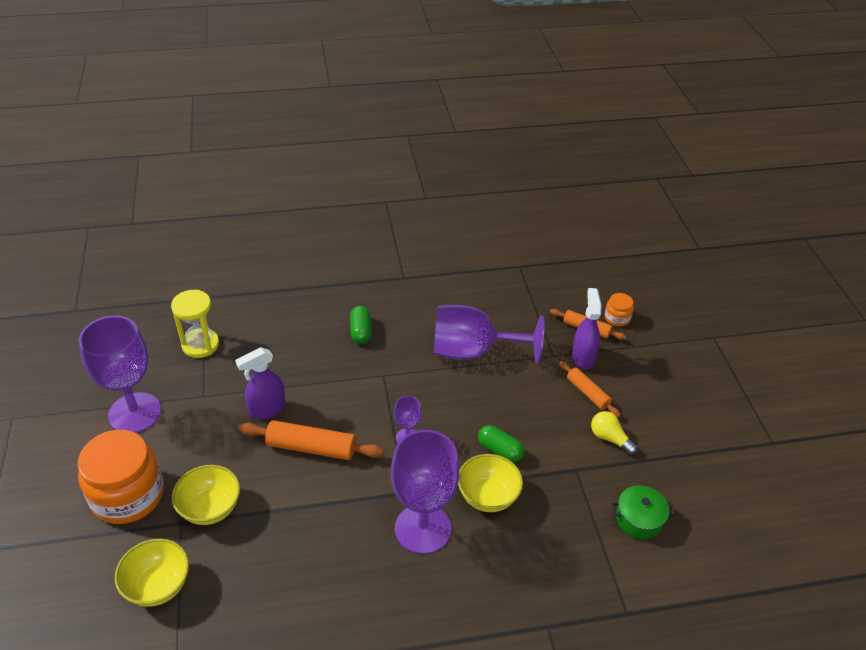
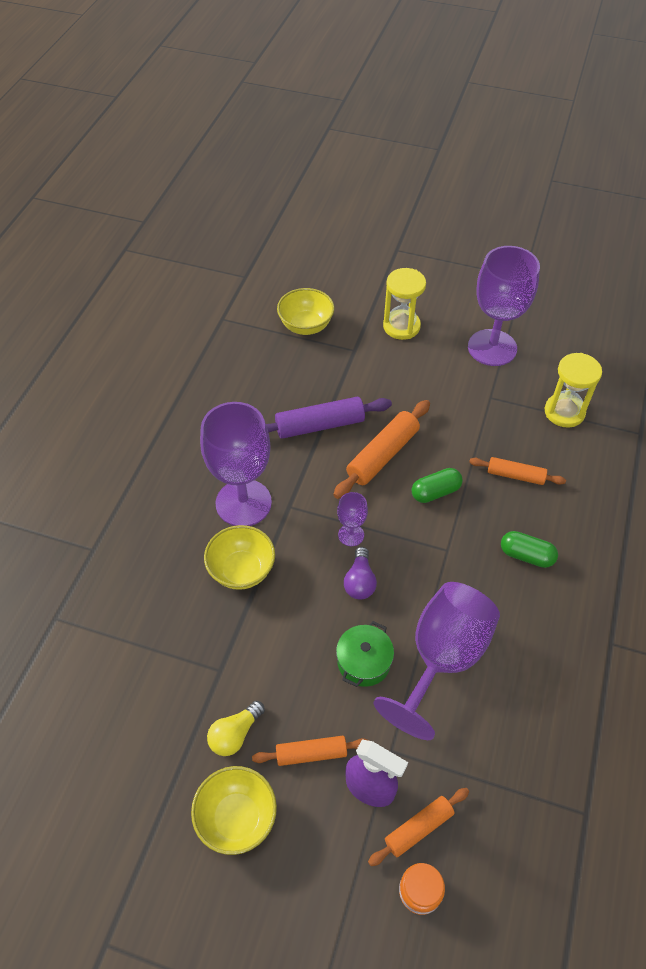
camera: 120 degrees right, 10 degrees up
(128, 495) = (401, 326): orange jar -> yellow hourglass
(210, 508) = (357, 370): yellow bowl -> yellow bowl (237, 818)
(266, 409) = (448, 437): purple spray bottle -> none
(287, 356) = (515, 475): none -> orange rolling pin
(300, 509) = (320, 425): none -> purple rolling pin
(445, 416) = (360, 581): none -> purple light bulb
(500, 450) = (287, 610): green capsule -> green capsule (435, 492)
(610, 438) = (235, 734): yellow light bulb -> yellow light bulb turned 150 degrees clockwise
(639, 519) = (126, 694): green pot -> green pot (364, 662)

